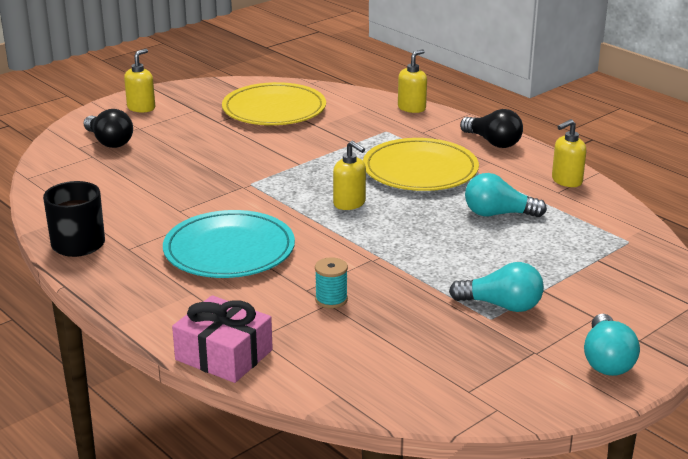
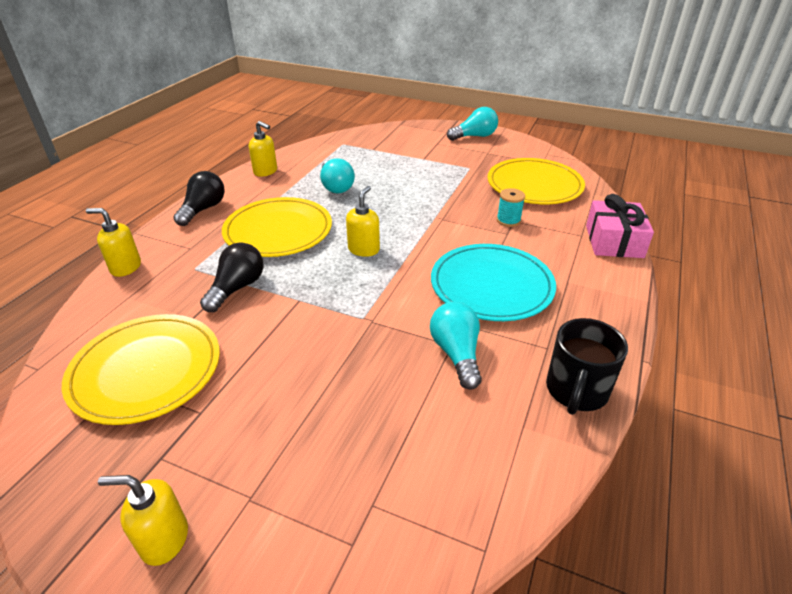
camera: 115 degrees left, 10 degrees up
(109, 142) = (315, 510): black light bulb -> black light bulb (237, 288)
(401, 353) = (534, 185): none -> yellow plate
(501, 305) = (453, 167): turquoise light bulb -> turquoise light bulb (456, 354)

